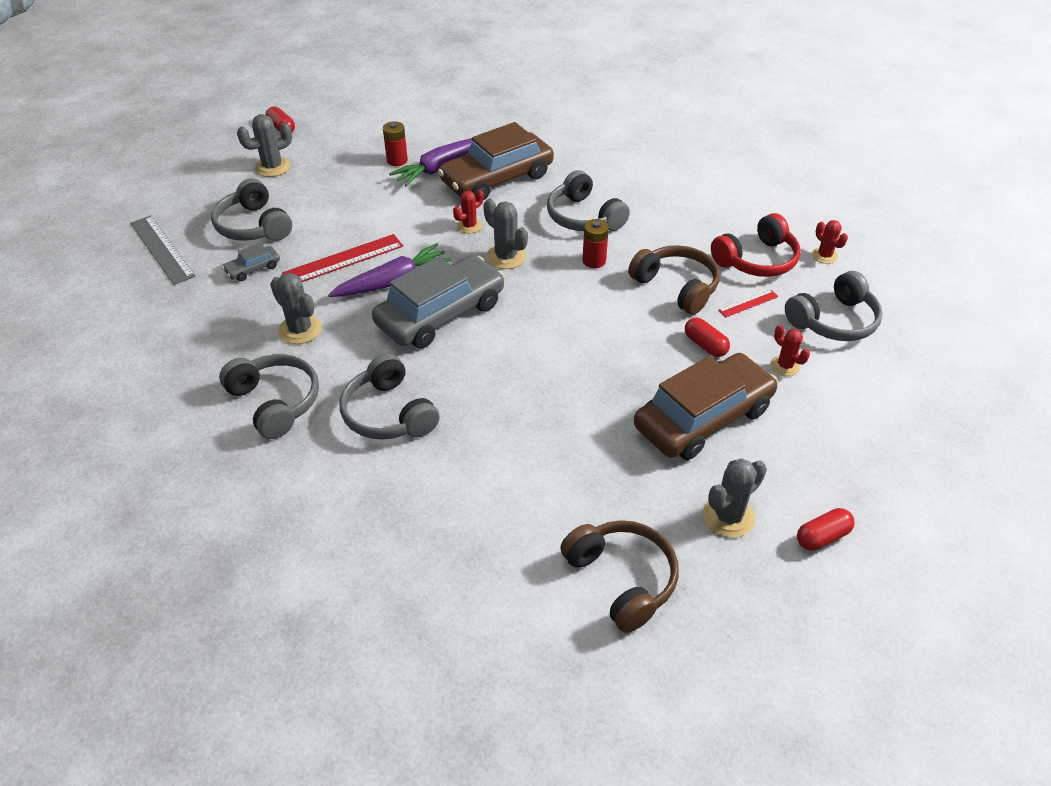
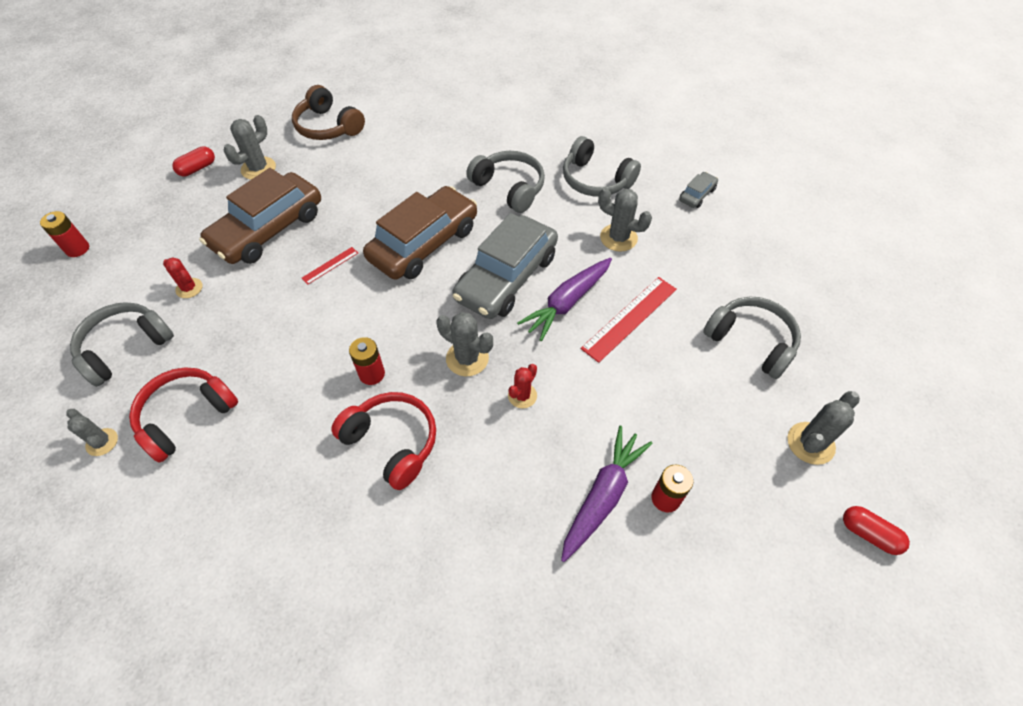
camera: 165 degrees right, 10 degrees up
(162, 249) = (811, 292): grey ruler -> none
(253, 269) = (707, 289): grey car -> grey car (697, 195)
(497, 178) = (519, 492): brown car -> brown car (424, 243)
(584, 217) = (392, 442): grey headphones -> red headphones
(676, 287) = (282, 357): brown headphones -> none
(705, 345) = (259, 294): red capsule -> none
(748, 303) = (209, 351): red ruler -> red ruler (330, 265)
(824, 256) = (102, 442): red cactus -> grey cactus
(942, 439) = (77, 249): none -> red battery

